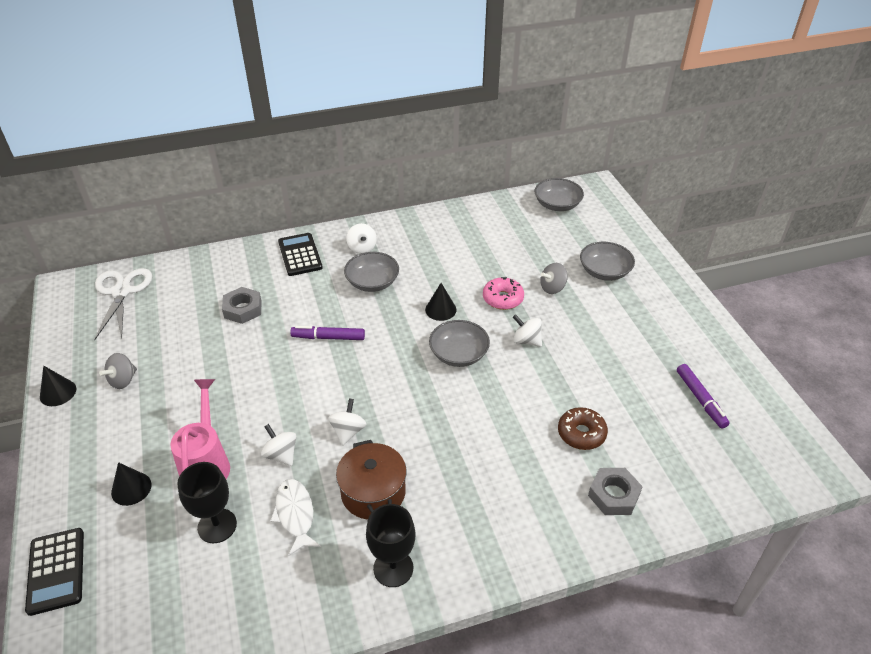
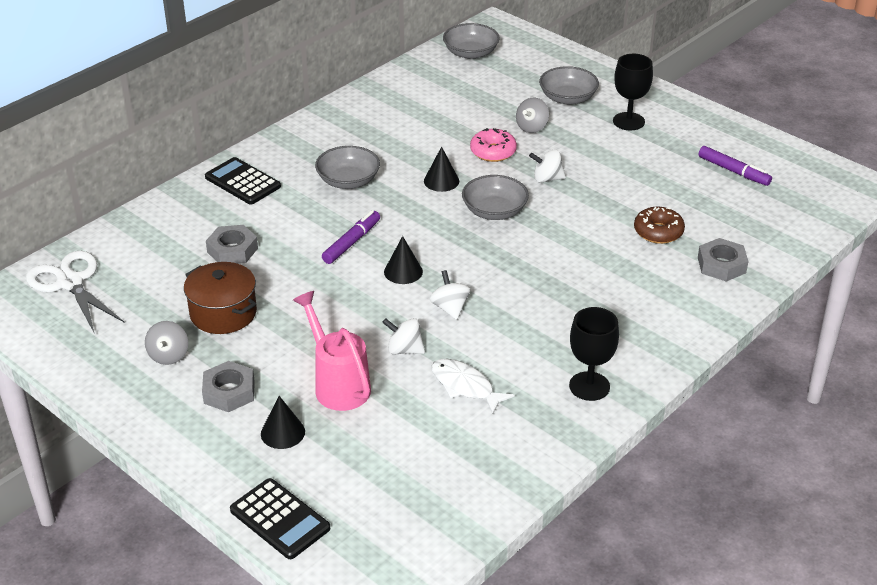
camera: 30 degrees left, 5 degrees down
(58, 392) = (105, 393): black cone -> black cone (403, 271)
(131, 432) = (229, 392): none -> grey nut
(217, 526) = (400, 424): black goblet -> black goblet (628, 121)
(328, 337) = (351, 242): purple marker -> purple marker turned 150 degrees clockwise
(362, 248) = (305, 154): white spinning top -> none
(373, 492) = (519, 343): brown pot -> brown pot (223, 313)

